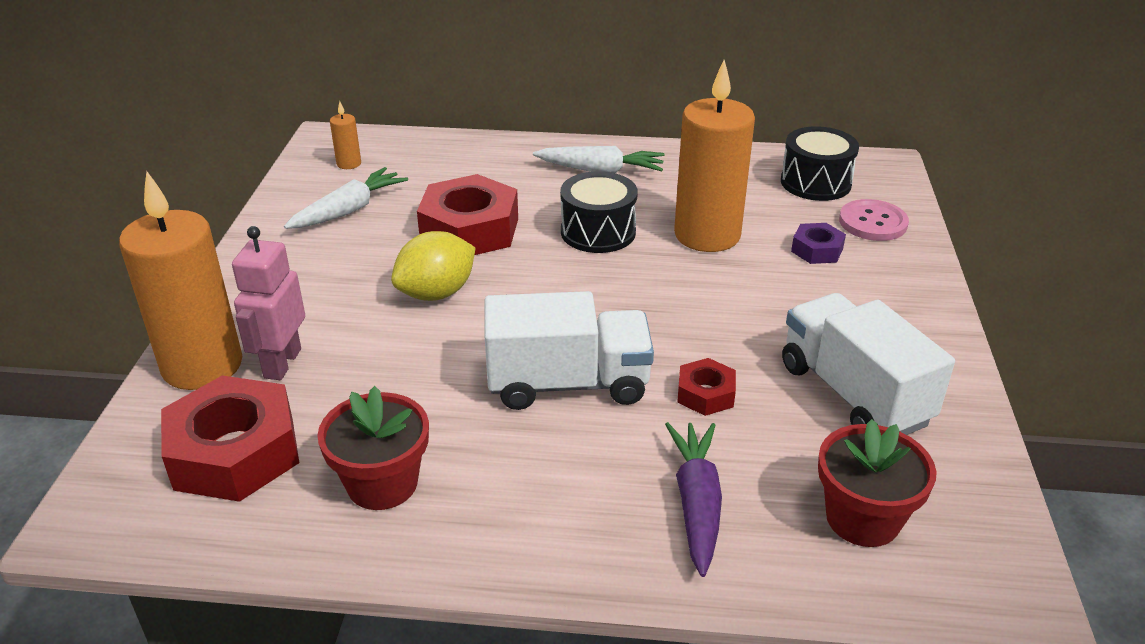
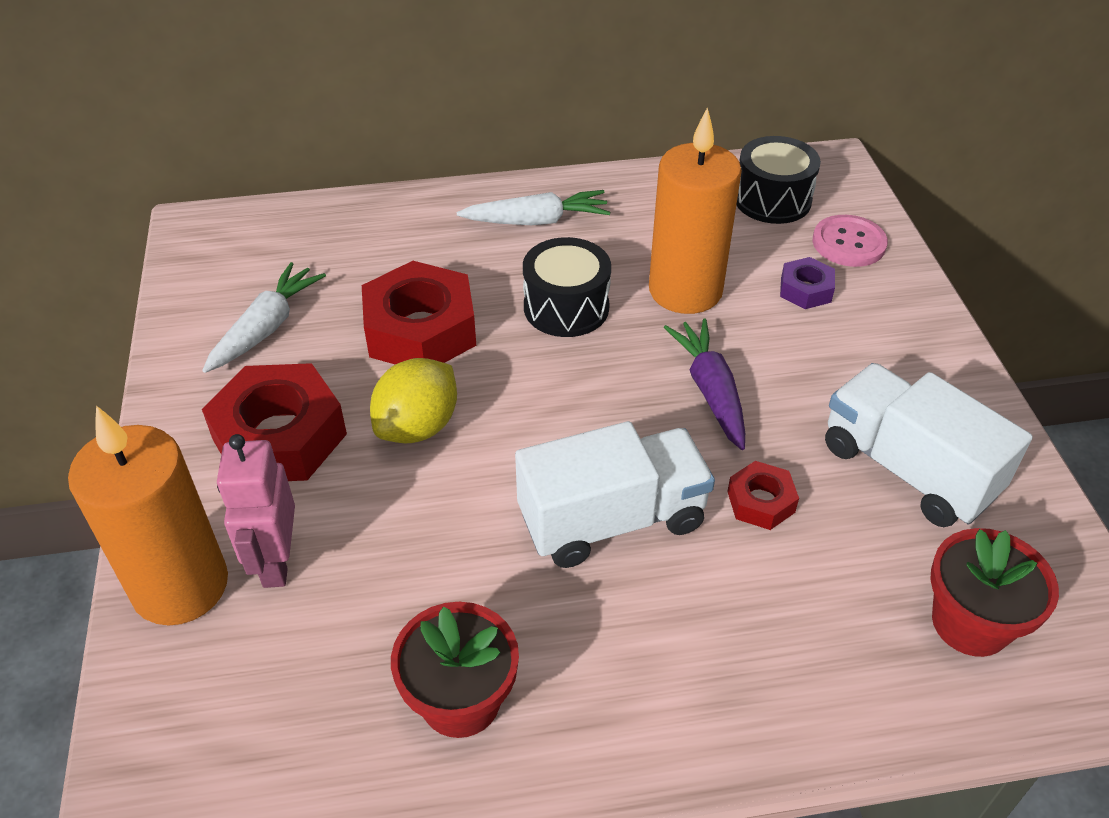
camera: 15 degrees left, 10 degrees up
(235, 452) = (272, 698): red nut -> red nut (279, 436)
(349, 164) = (238, 259): orange candle -> none
(696, 503) = (802, 643): purple carrot -> purple carrot (710, 390)

